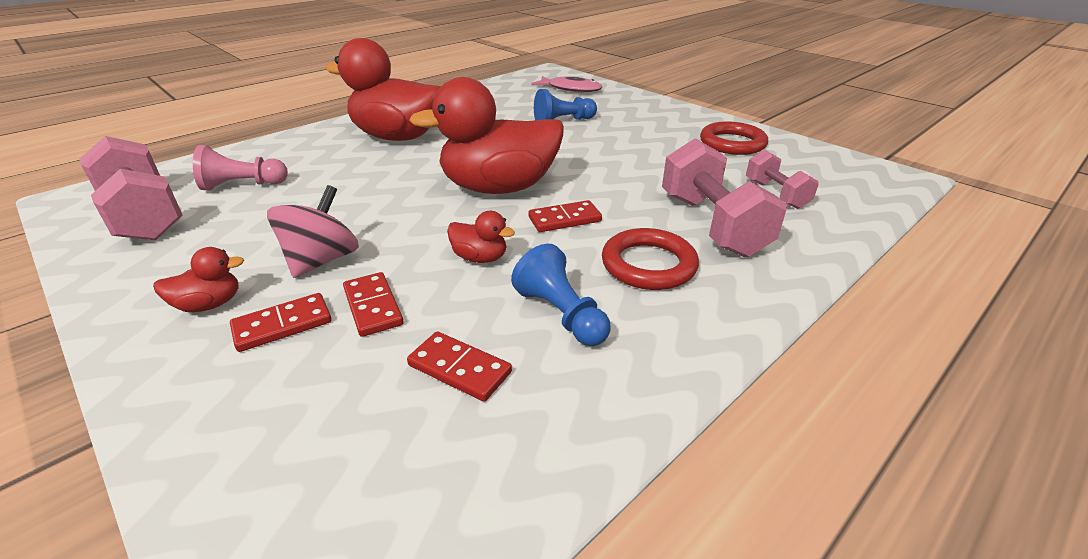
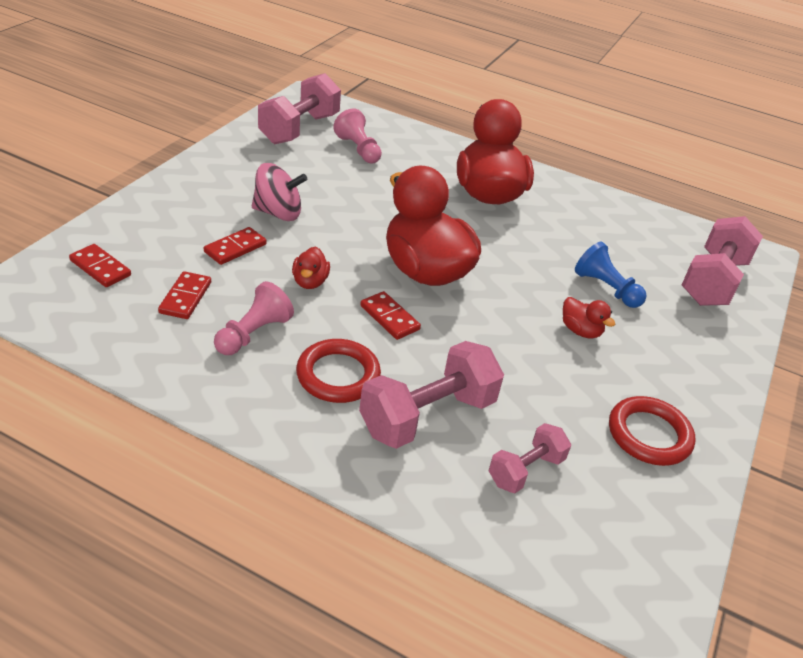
camera: 65 degrees right, 5 degrees up
(209, 304) = (217, 188): red duck -> red duck (580, 331)
(283, 325) = (207, 220): red domino -> red domino (100, 268)
(561, 314) = (253, 333): blue pawn -> pink pawn
(571, 89) = (713, 281): pink fish -> pink dumbbell

